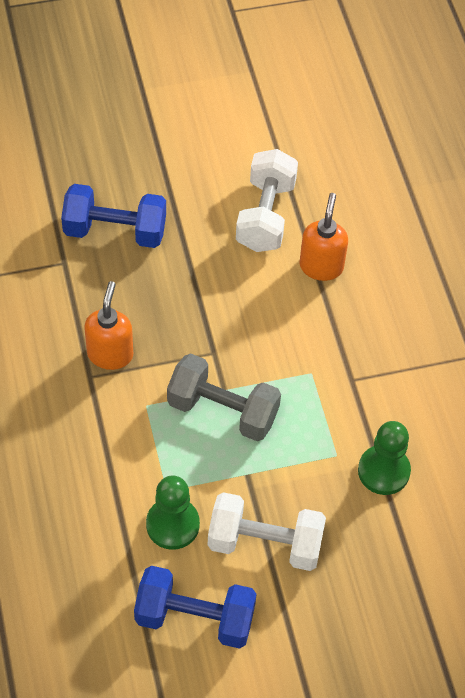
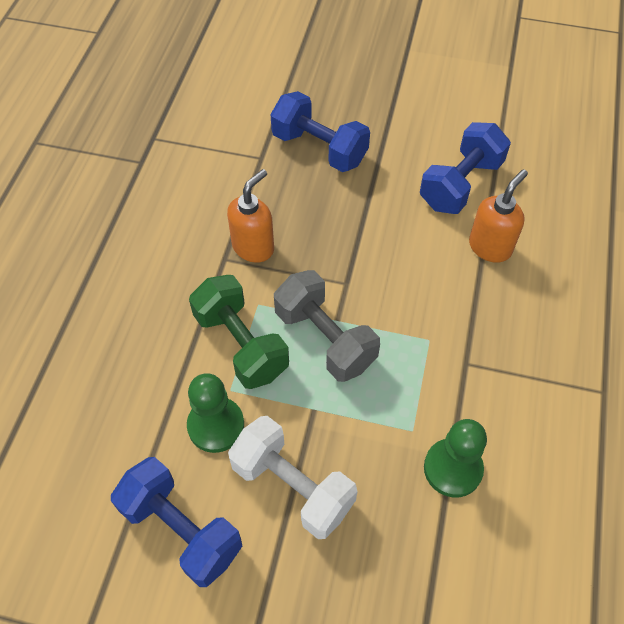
camera: 30 degrees right, 0 degrees up
(152, 447) = (241, 344): none -> green dumbbell
(265, 215) = (460, 184): white dumbbell -> blue dumbbell

